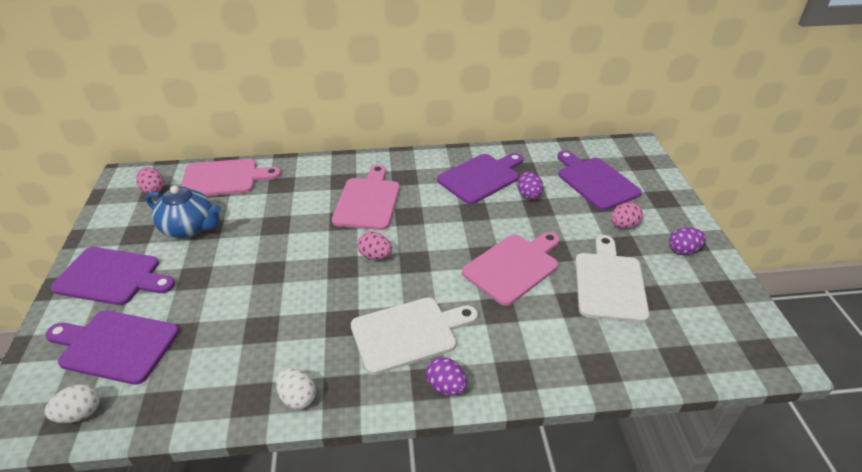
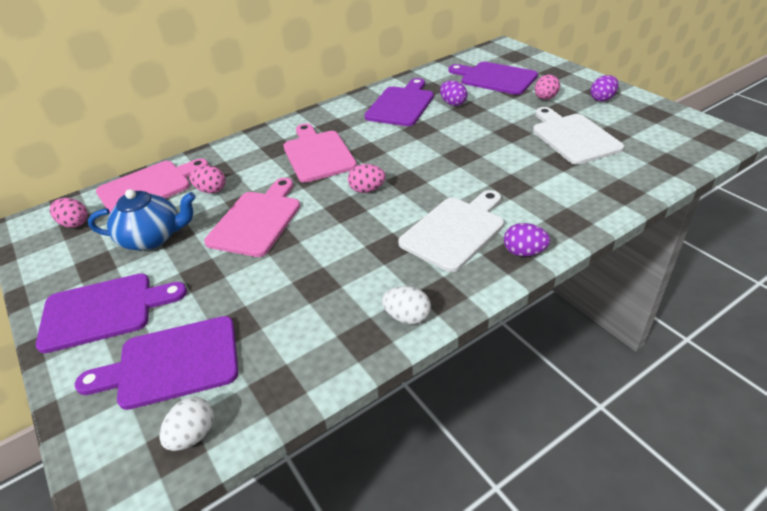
camera: 25 degrees left, 0 degrees up
(262, 201) = (211, 190): none -> pink egg
(513, 266) = (491, 153): pink cutting board -> pink cutting board (257, 220)

